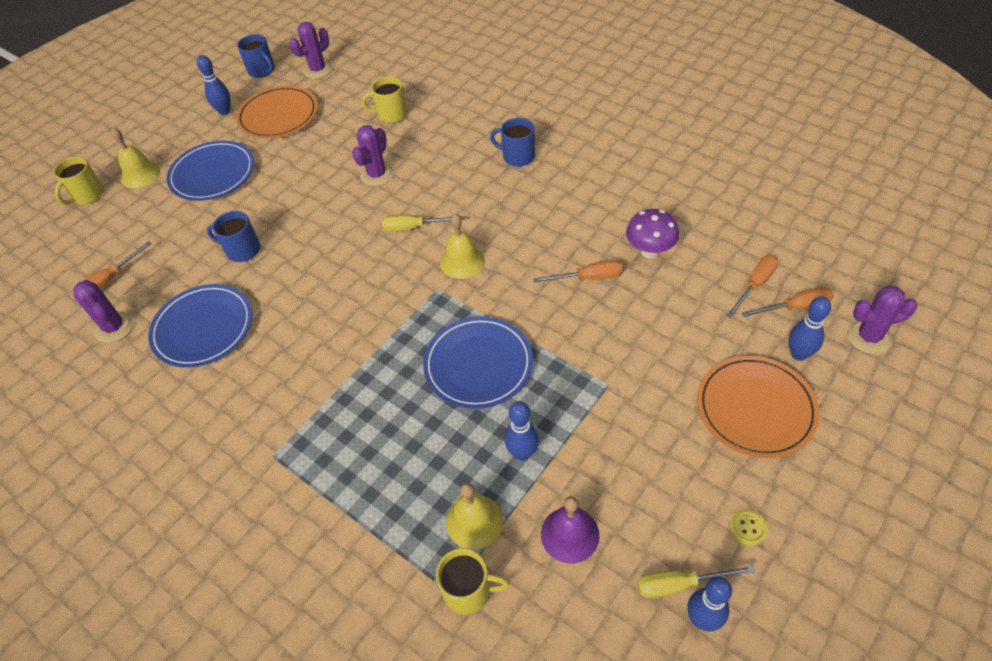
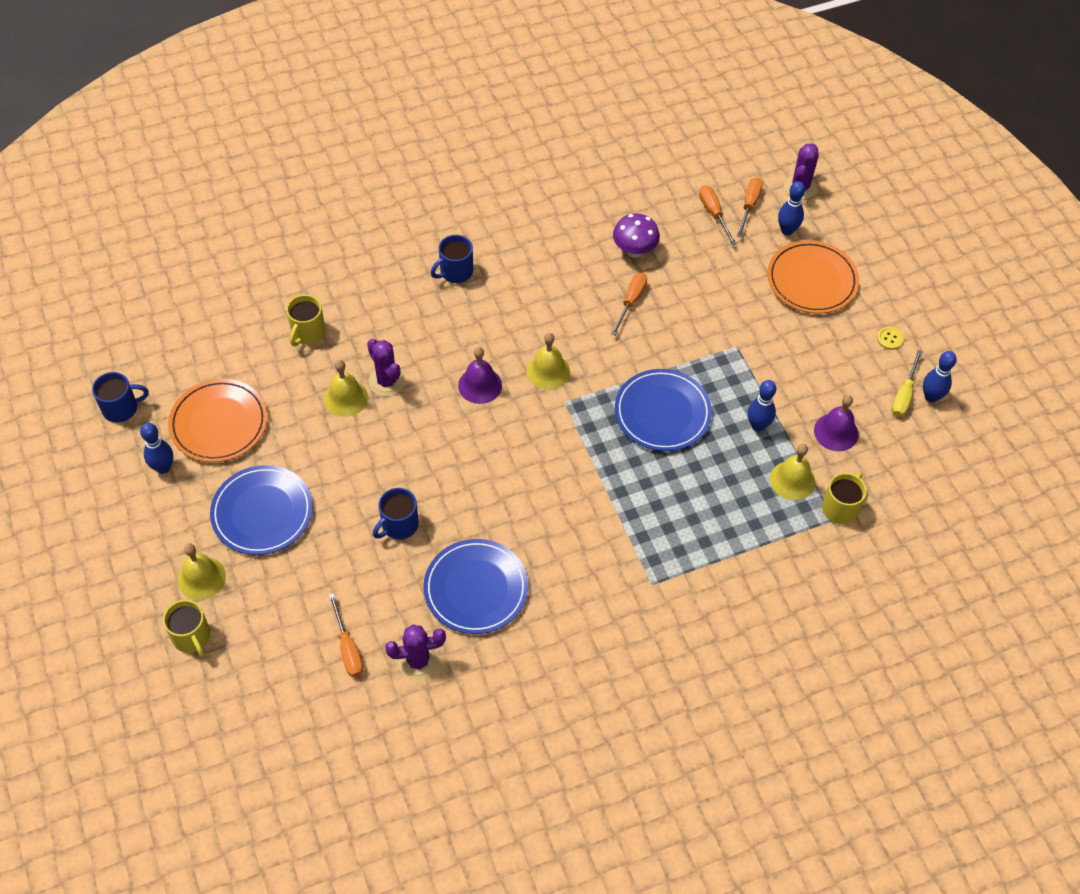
camera: 65 degrees left, 5 degrees up
(318, 70) = (172, 360): purple cactus -> none
(345, 162) = (346, 398): none -> yellow bell
(414, 227) = (480, 385): yellow screwdriver -> purple bell

